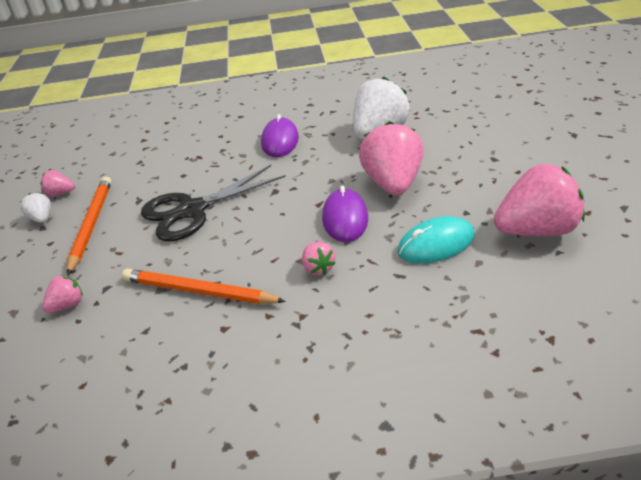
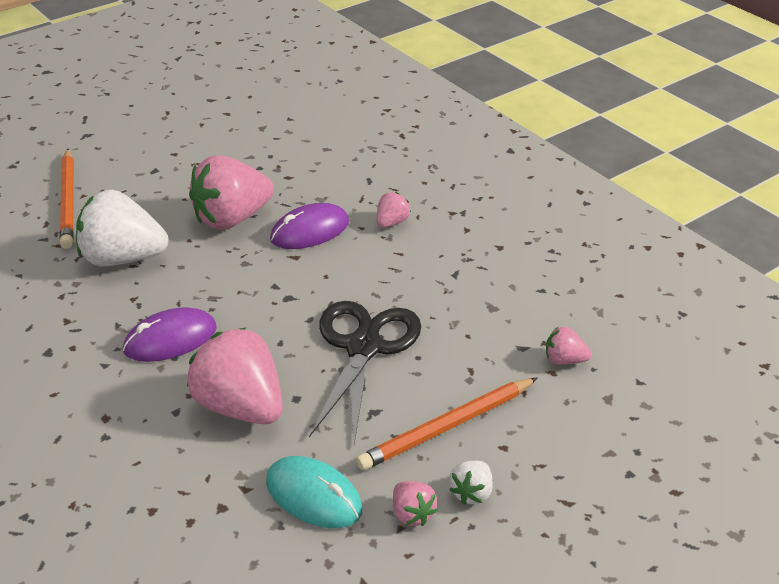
camera: 125 degrees left, 0 degrees up
(192, 210) = (363, 347): black scissors -> black scissors turned 105 degrees counterclockwise
(199, 291) = (474, 280): orange pencil -> orange pencil (68, 201)
(436, 244) = (316, 172): turquoise mouse -> turquoise mouse (313, 496)
(536, 230) = (267, 131): pink strawberry -> pink strawberry (240, 407)

